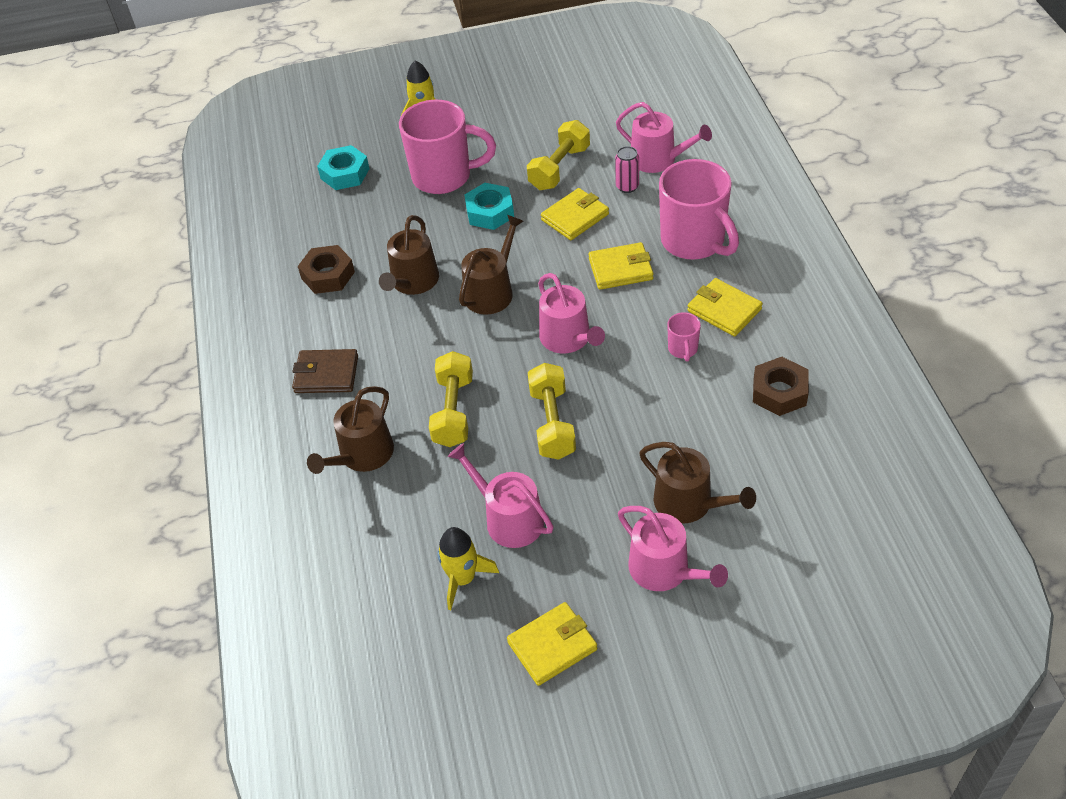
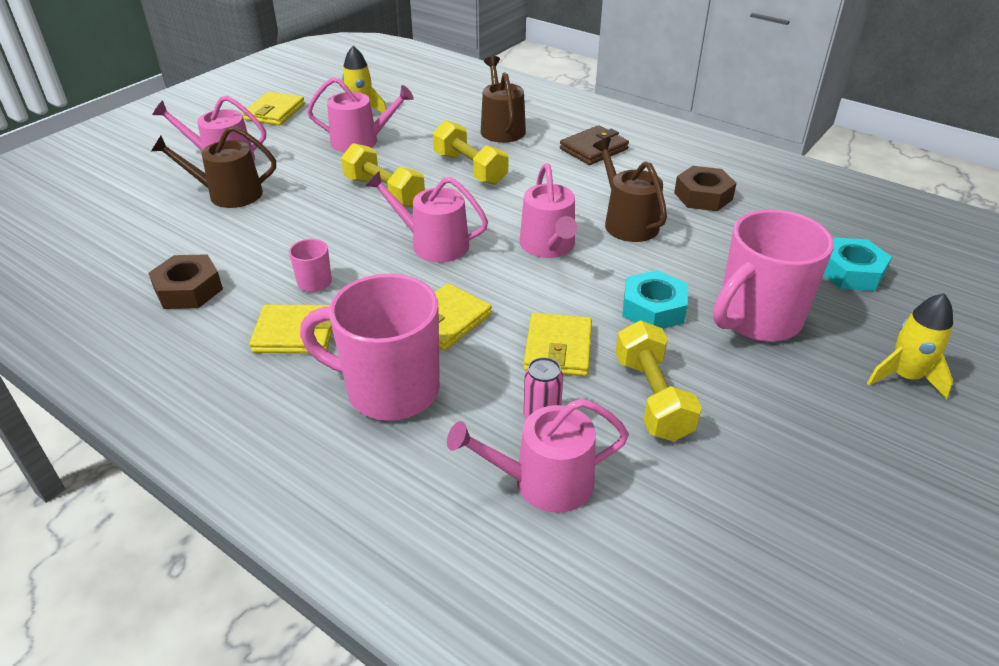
camera: 135 degrees right, 10 degrees down
(492, 291) = (549, 246): brown watering can -> pink watering can

